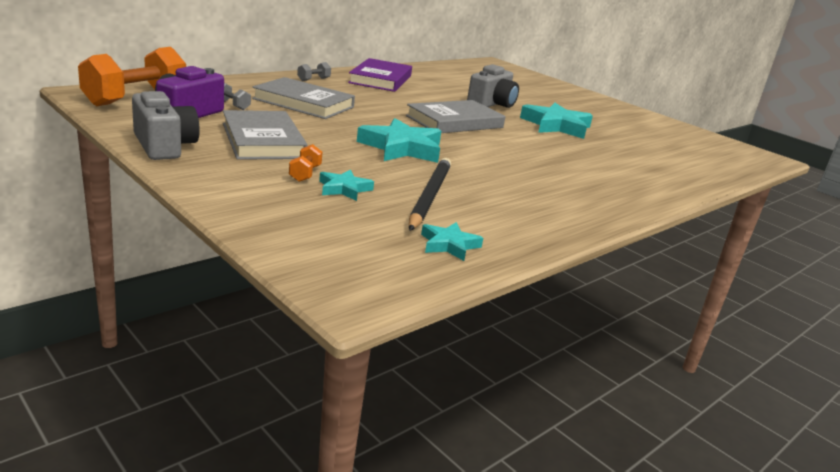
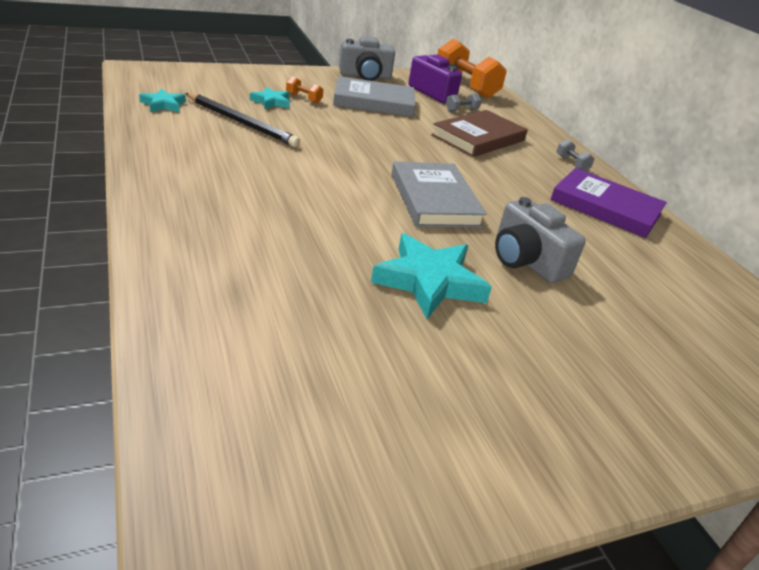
camera: 110 degrees right, 10 degrees up
(303, 103) = (478, 138): grey book -> brown book
(402, 148) = (350, 145): turquoise star -> none

